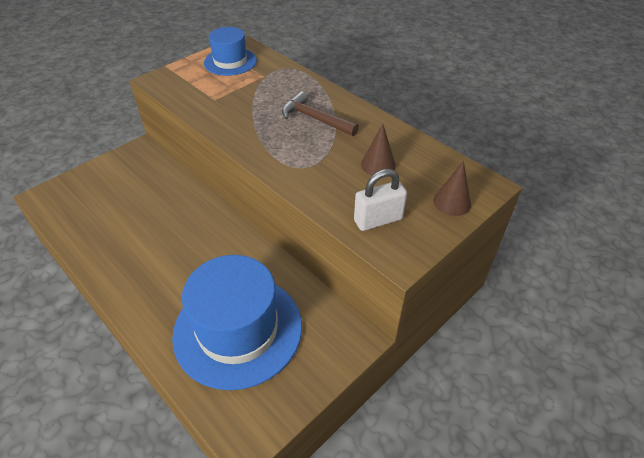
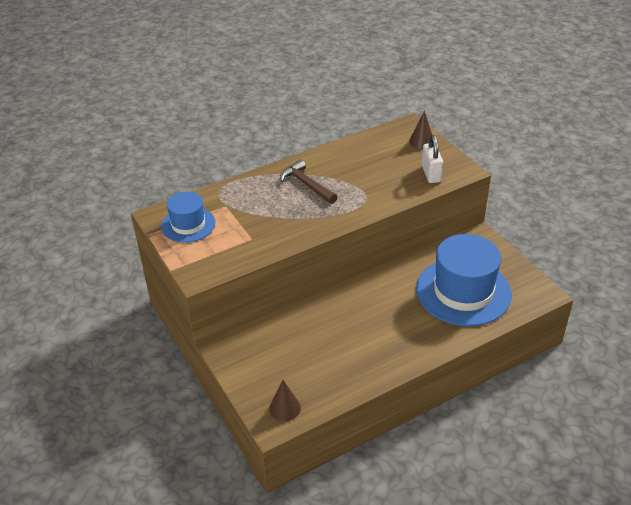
camera: 75 degrees left, 5 degrees down
(315, 119) = (306, 184): brown hammer -> brown hammer turned 90 degrees clockwise
(378, 164) = (374, 164): brown cone -> brown cone (285, 408)

